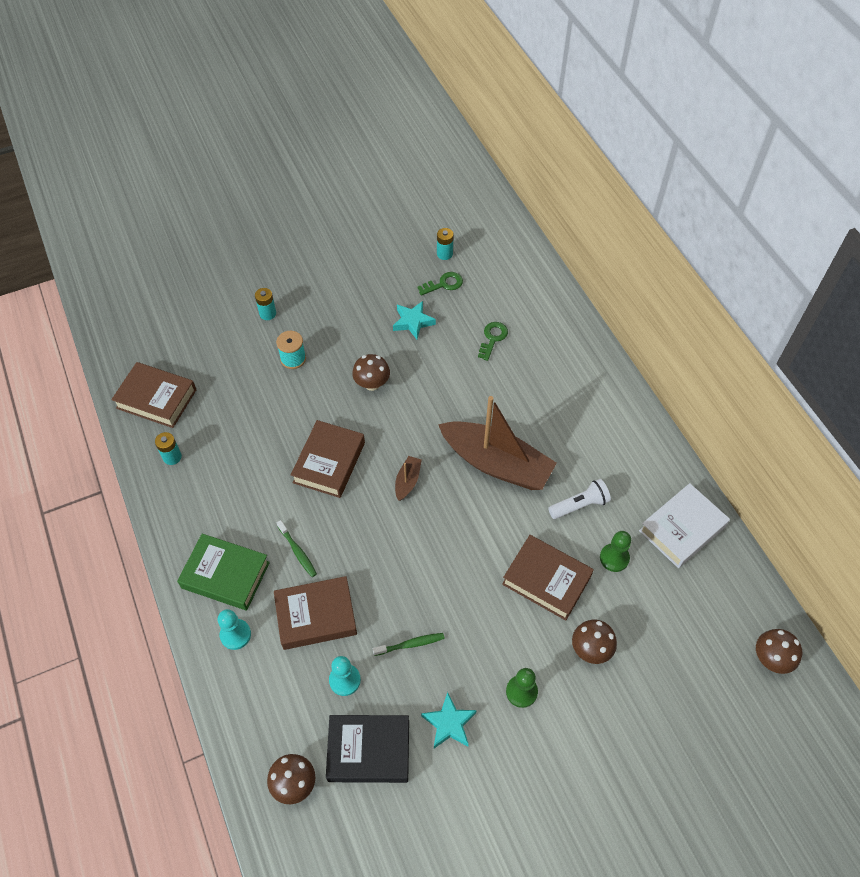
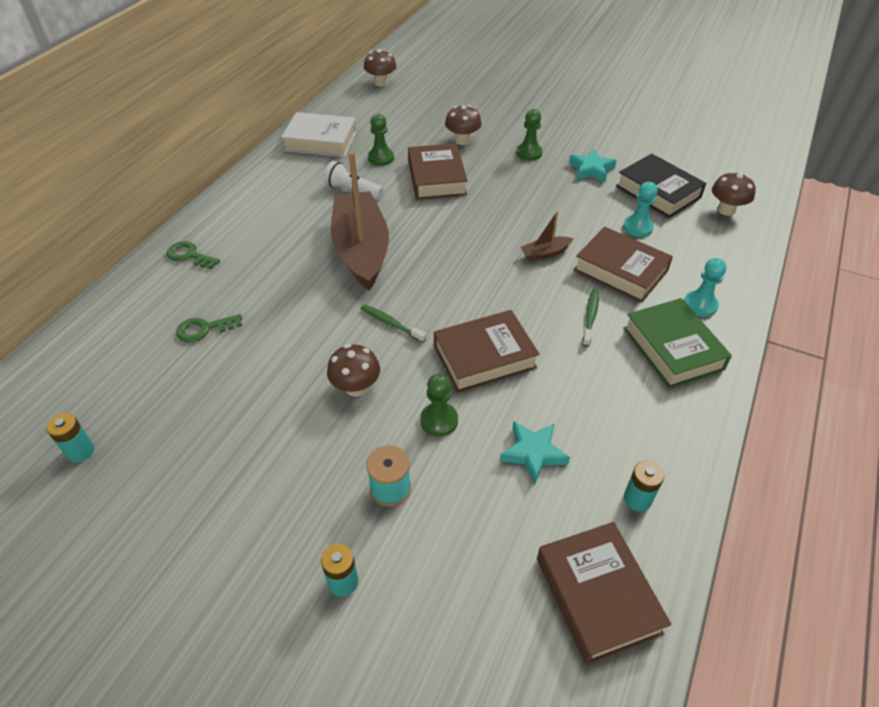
camera: 130 degrees left, 10 degrees down
(309, 406) = (439, 420): none -> green pawn
(407, 481) = (440, 291): brown boat -> brown boat (545, 253)
(410, 644) = (569, 212): green toothbrush -> green toothbrush (391, 324)
(413, 322) = (232, 409): turquoise star -> turquoise star (533, 453)
(444, 284) = (142, 418): green key -> green key (189, 255)

